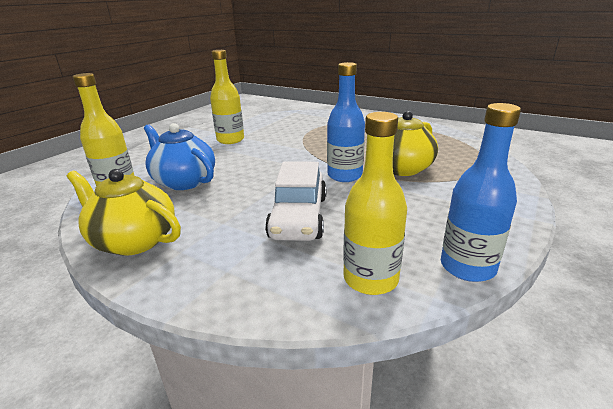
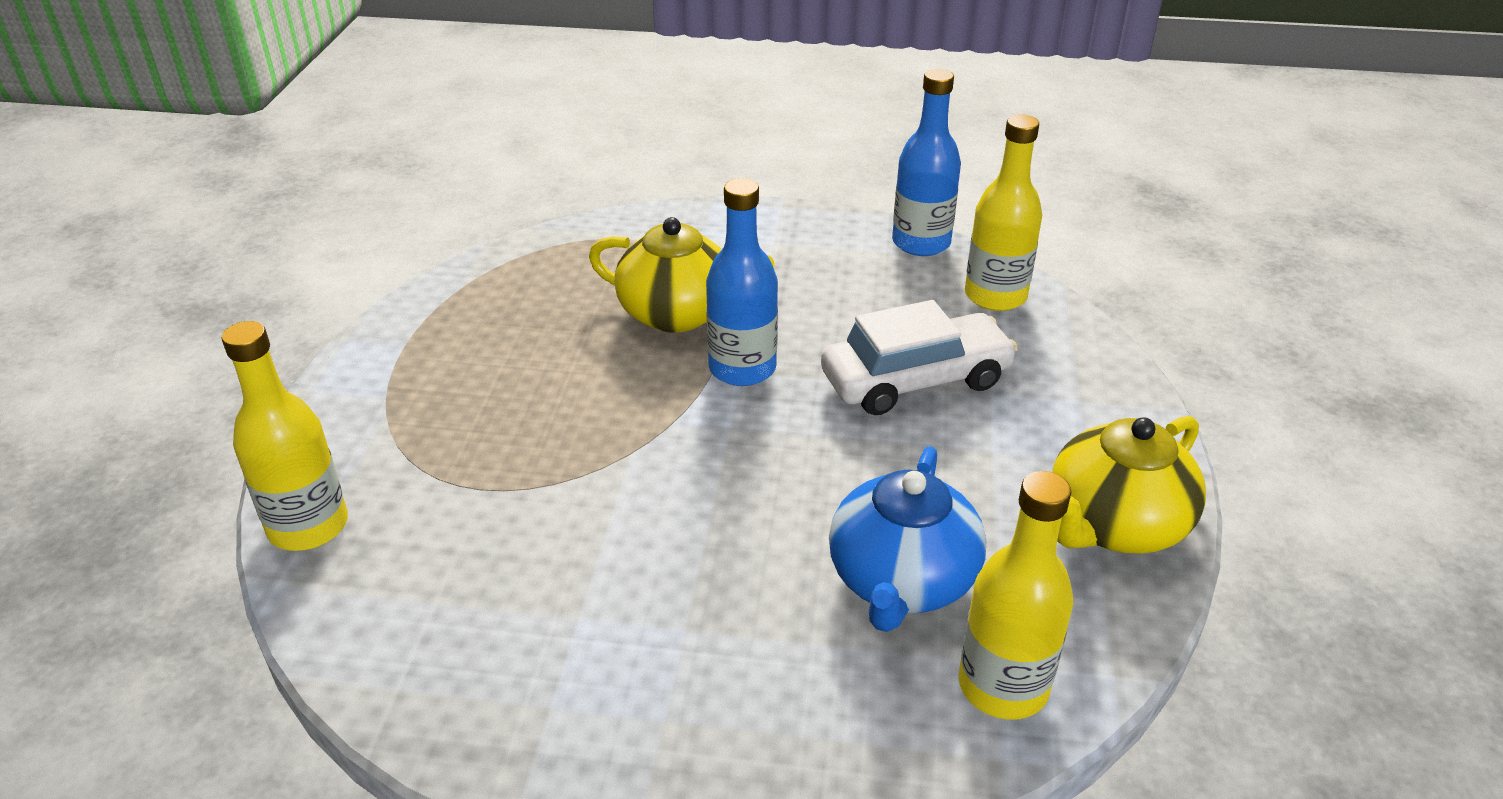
camera: 115 degrees left, 10 degrees up
(134, 240) = (1114, 525): yellow teapot -> yellow teapot turned 45 degrees clockwise
(230, 140) = (615, 626): yellow bottle -> yellow bottle (308, 526)

